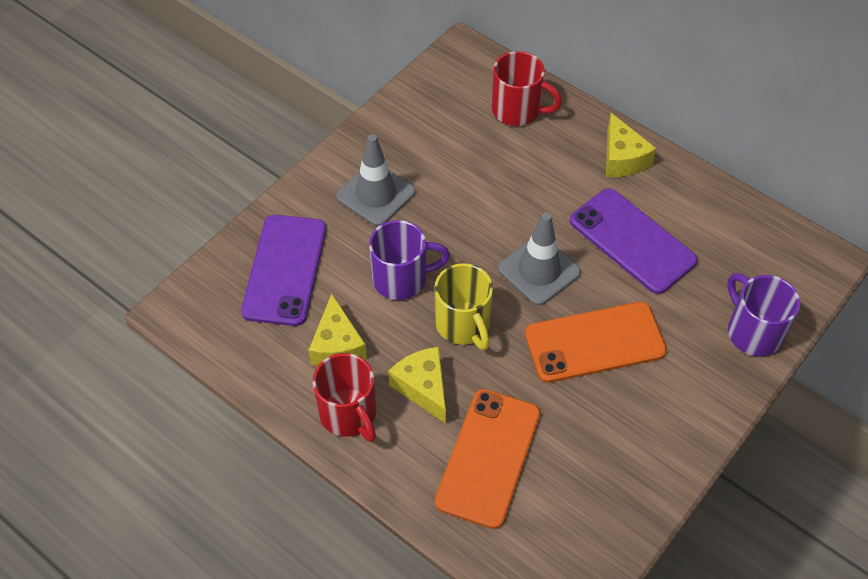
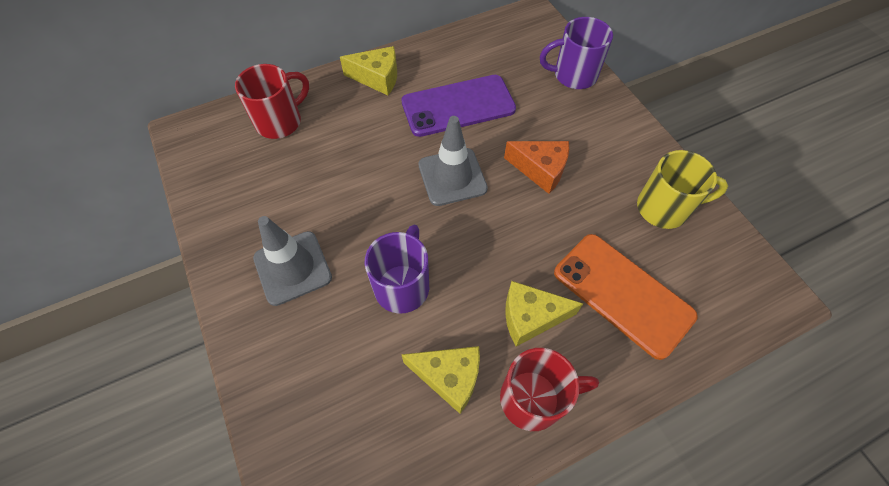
camera: 65 degrees left, 5 degrees up
(284, 270) = (329, 394): purple phone -> none
(463, 325) = (478, 256): yellow mug -> yellow mug (664, 208)
(594, 342) = (540, 170): orange phone -> orange cheese

